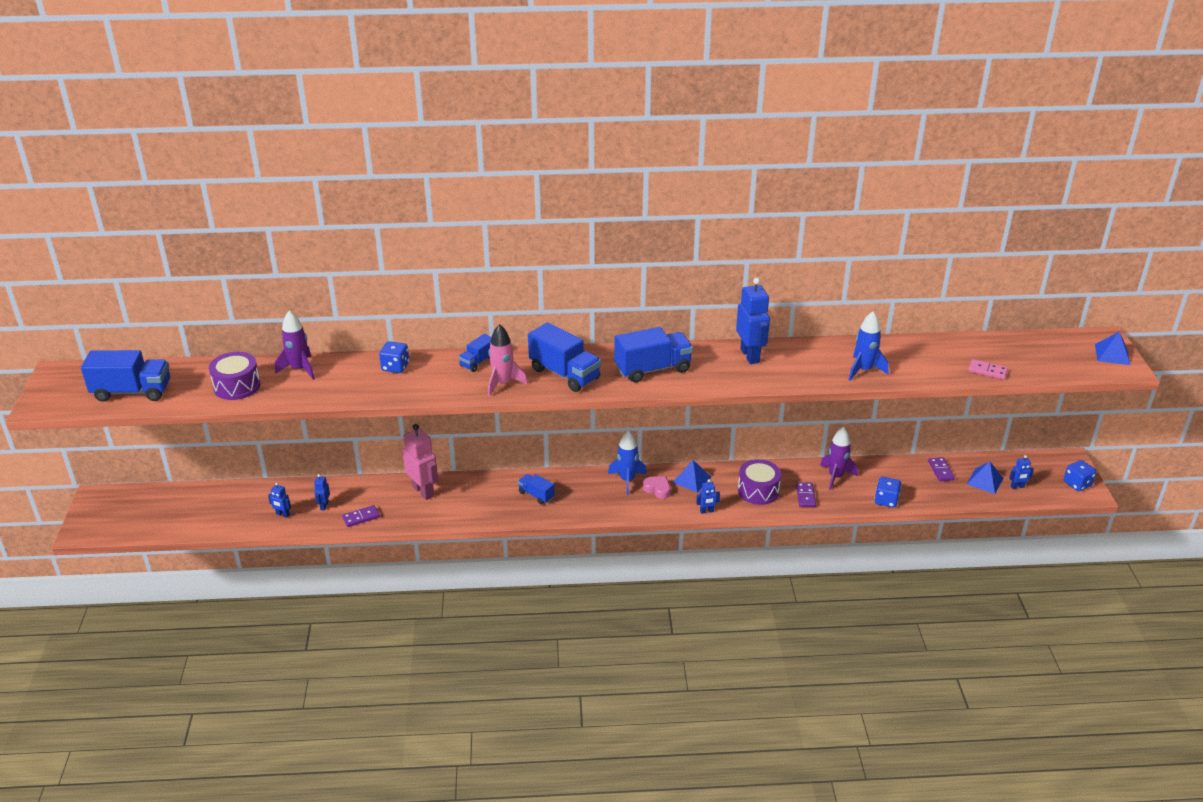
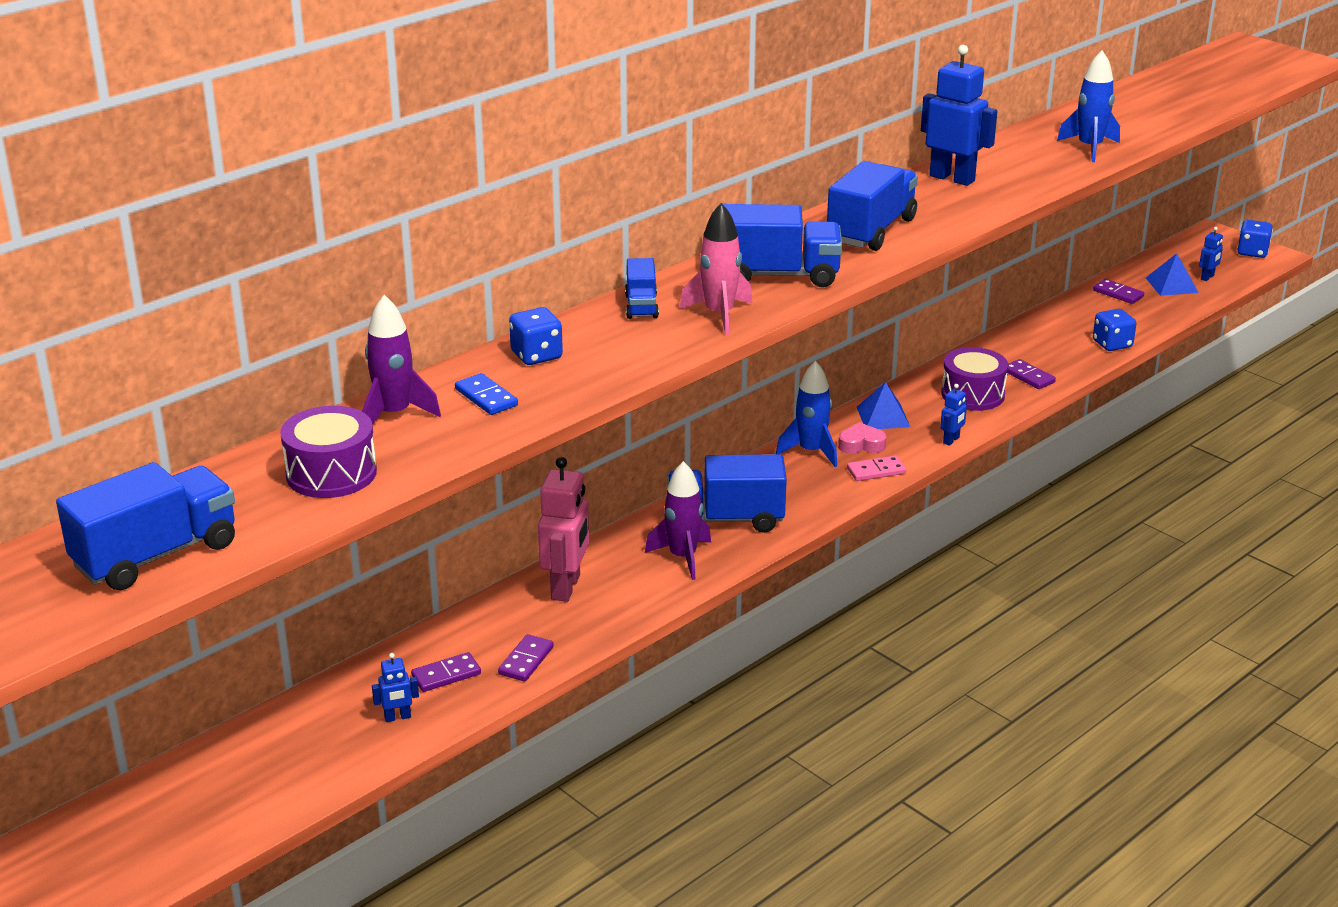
camera: 40 degrees left, 5 degrees down
(324, 506) = (446, 675): blue robot -> purple domino
(344, 379) = (486, 397): none -> blue domino
(423, 491) = (566, 587): pink robot -> pink robot turned 90 degrees clockwise
(536, 495) = (725, 519): blue truck -> blue truck, size x1.85
(836, 477) = (1029, 344): purple rocket -> purple rocket (682, 557)
(987, 371) = (1201, 106): pink domino -> pink domino (876, 471)
(1112, 354) = (1275, 54): blue pyramid -> none

